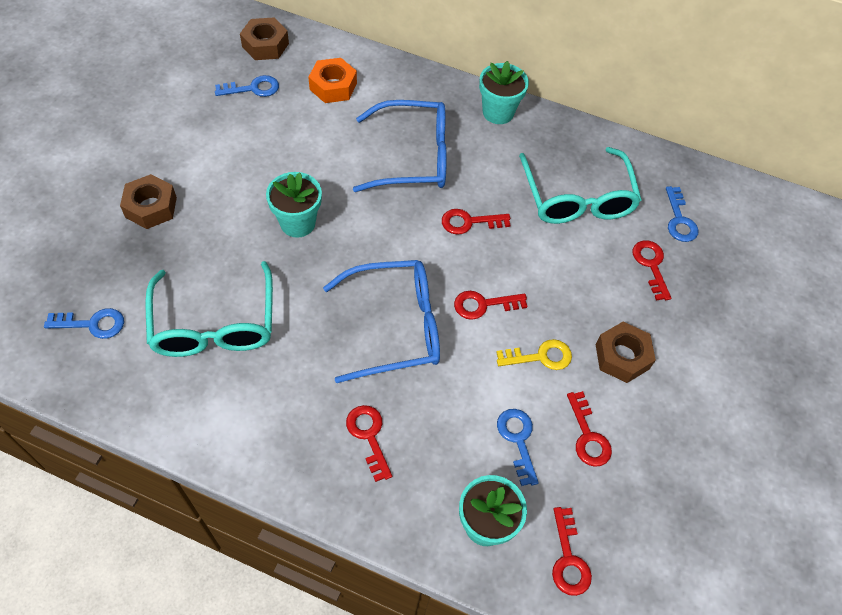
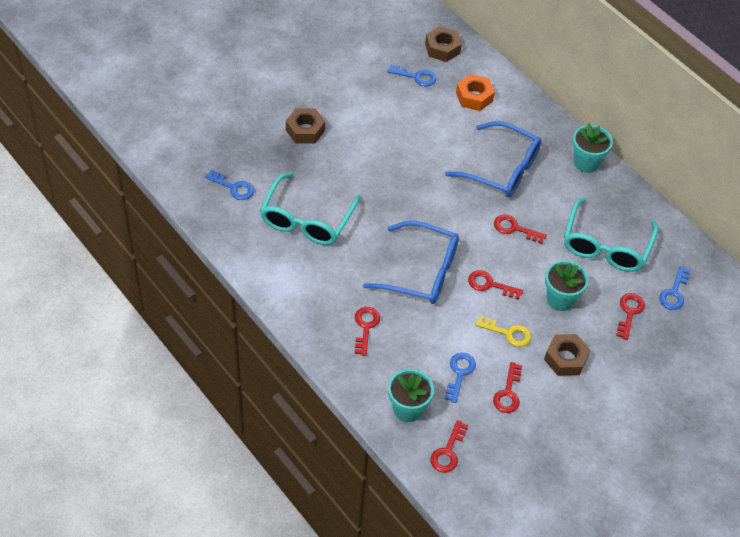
camera: 30 degrees right, 5 degrees down
(298, 223) = (395, 180): turquoise flower pot -> turquoise flower pot (560, 299)

